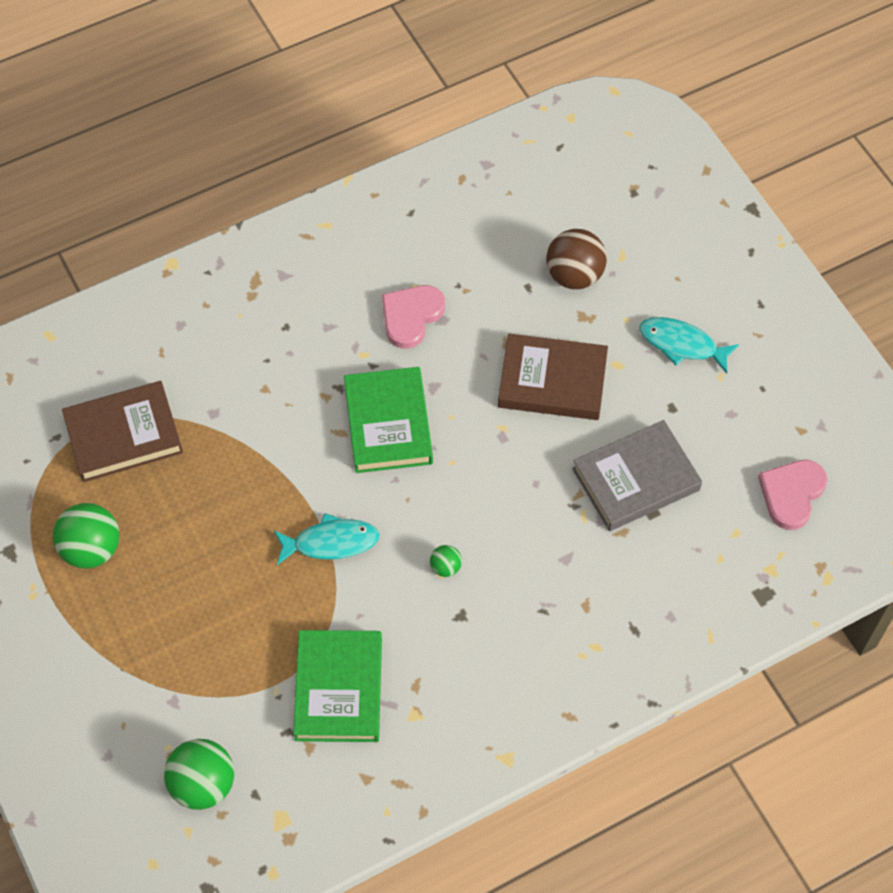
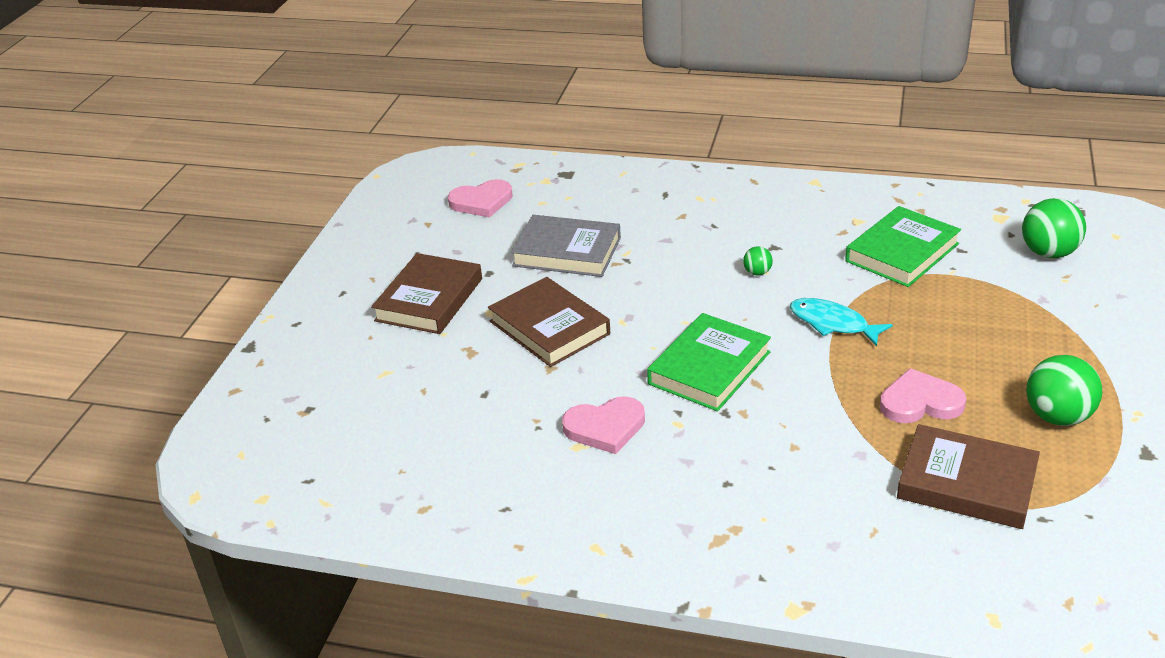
camera: 135 degrees left, 25 degrees down
(203, 495) = (920, 402): none -> pink heart
(574, 275) = (438, 381): brown ball -> none
(682, 344) = (429, 299): turquoise fish -> brown book

